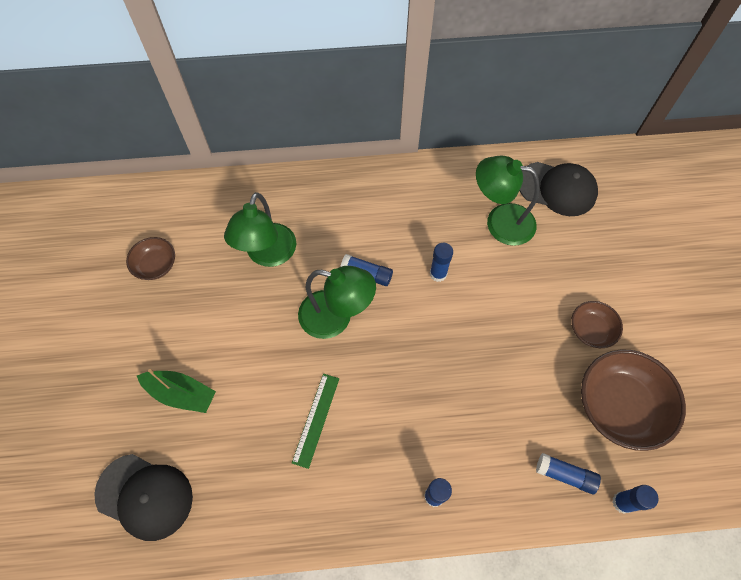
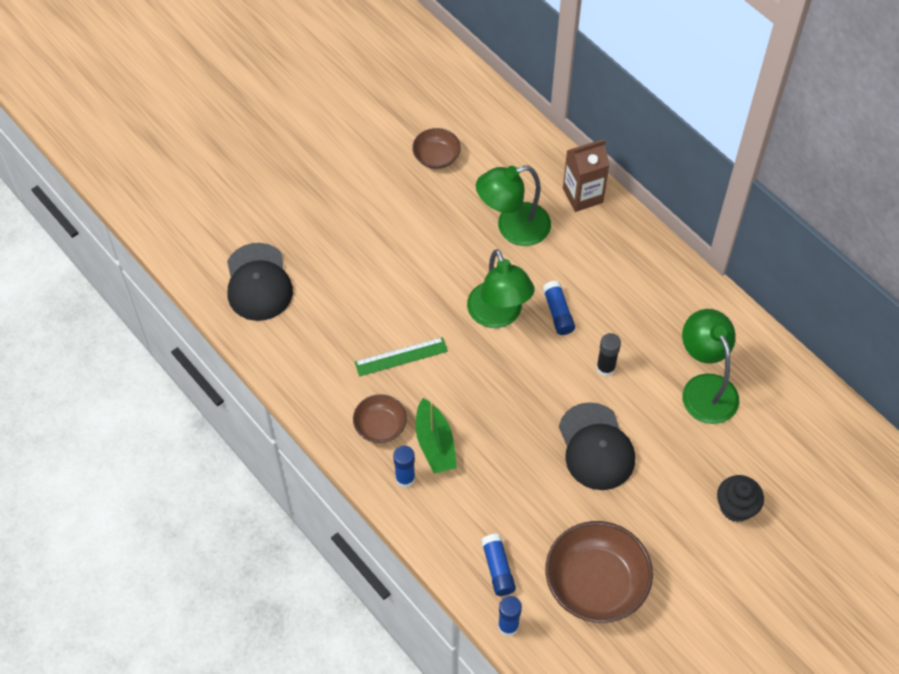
camera: 55 degrees right, 5 degrees down
(181, 394) = (348, 251): green boat -> green boat (435, 444)
(281, 190) = (582, 195): none -> brown carton
(438, 274) = (605, 368): blue glue stick -> black glue stick
(557, 189) = (787, 417): black cap -> black cap (596, 447)
(591, 330) = (653, 523): brown bowl -> brown bowl (380, 426)
(609, 267) = (736, 507): none -> black cupcake

